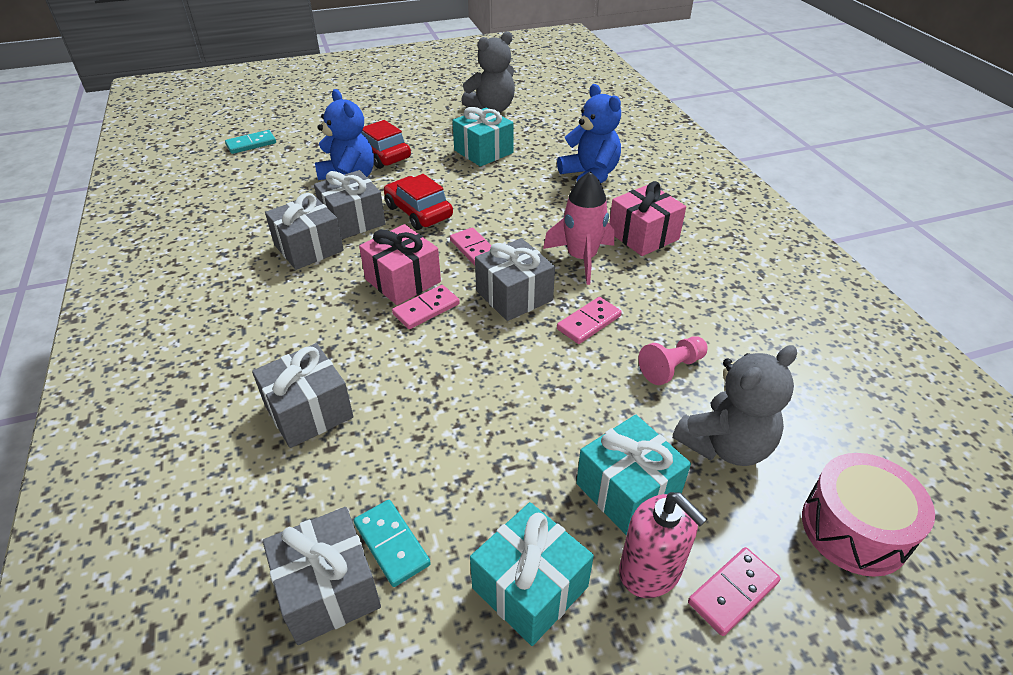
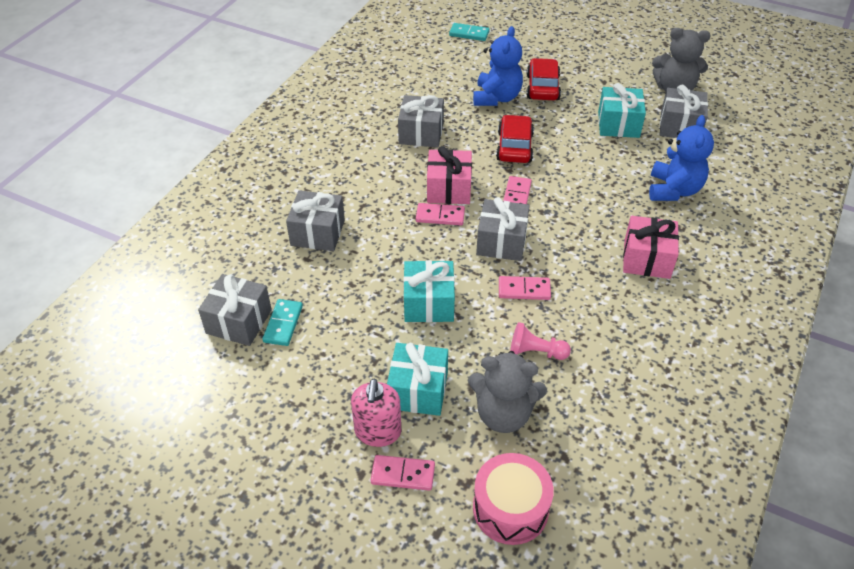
camera: 45 degrees right, 5 degrees up
(353, 220) = (467, 129): grey gift -> grey gift (679, 126)
(530, 587) = (316, 391): turquoise gift -> turquoise gift (428, 303)
(581, 258) = (578, 246): pink rocket -> none

